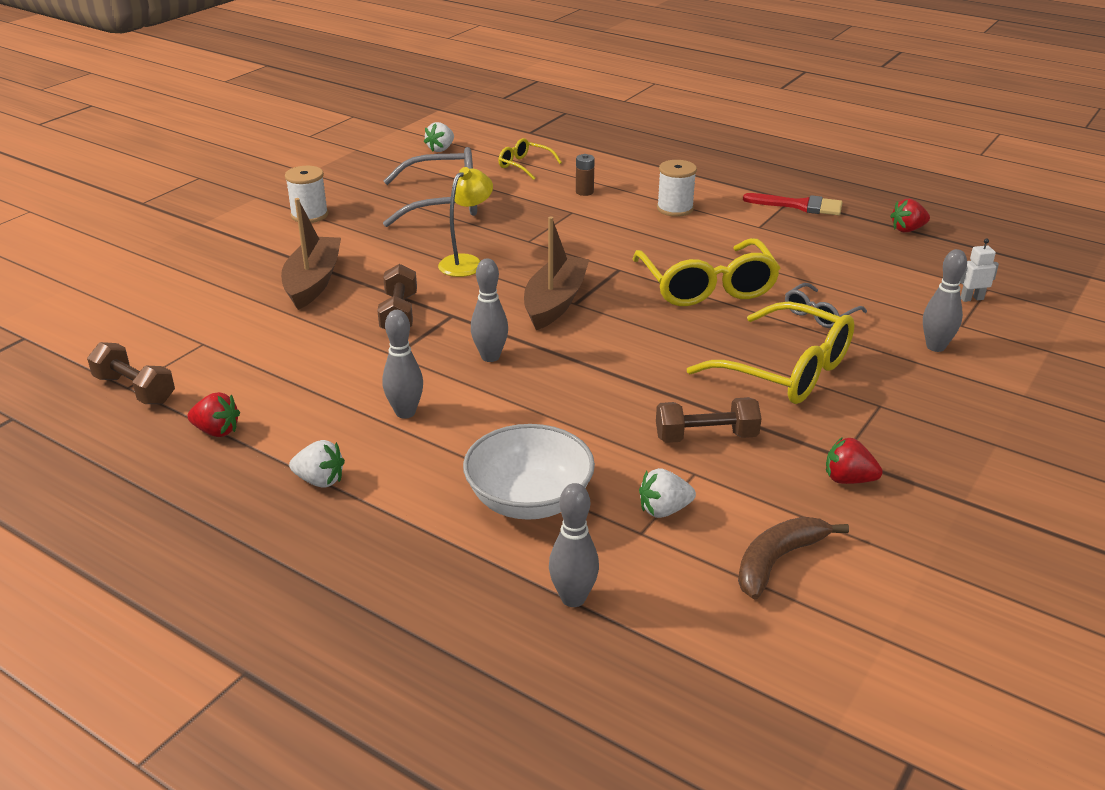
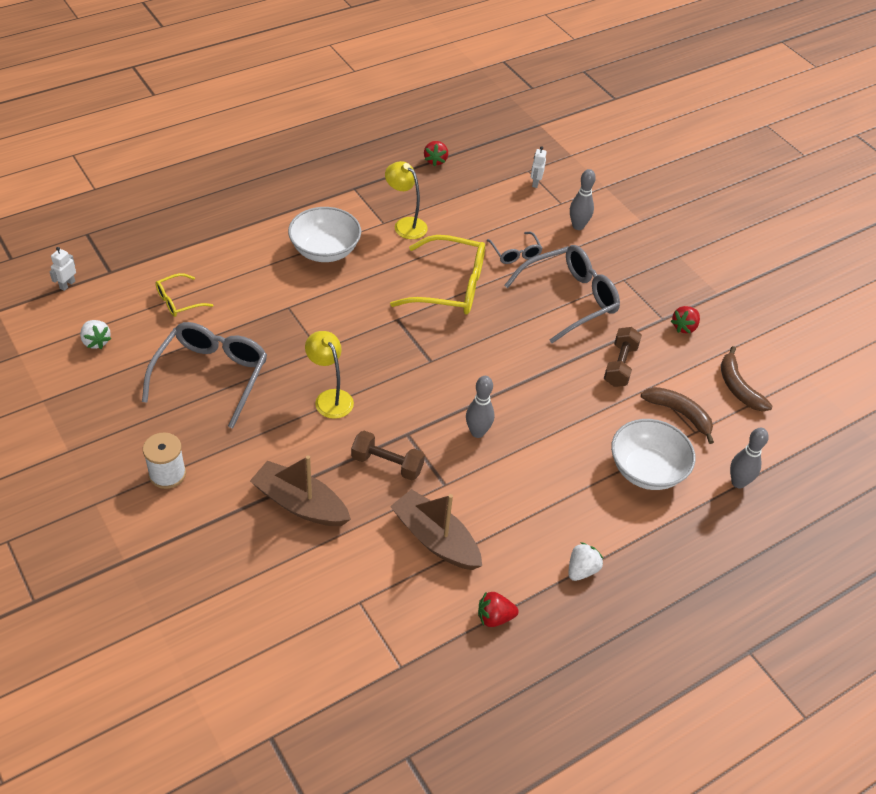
camera: 70 degrees left, 15 degrees up
(135, 389) = (408, 662): brown dumbbell -> none
(217, 431) = (494, 617): red strawberry -> red strawberry turned 135 degrees counterclockwise
(405, 412) = (524, 501): grey bowling pin -> none
(496, 122) = (67, 285): none -> white robot
(555, 302) = (424, 371): brown boat -> brown boat (435, 539)
(584, 192) = (258, 286): brown battery -> none
(664, 510) = (679, 414): white strawberry -> brown banana
(675, 209) = (325, 250): white spool -> white bowl
(773, 238) = (405, 224): none -> yellow lamp
(786, 371) = (570, 299): yellow glasses -> grey glasses
(800, 206) = (367, 189): red brush -> none

